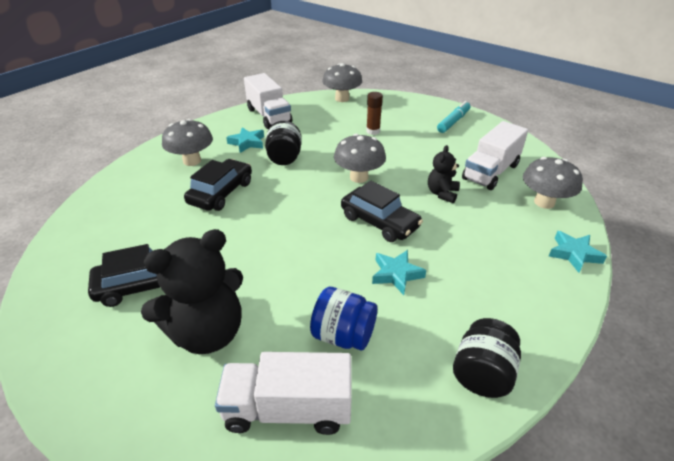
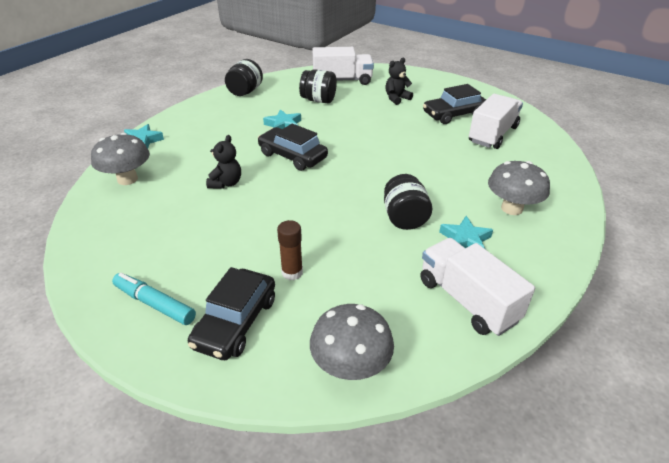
camera: 175 degrees right, 0 degrees up
(207, 332) = (396, 98): black teddy bear -> black teddy bear, size x0.51
(221, 193) = (449, 174): black car -> black car (236, 322)
(343, 335) = (318, 100): blue jar -> black jar
(359, 177) = (312, 197): grey mushroom -> none
(453, 122) = (155, 304): turquoise marker -> turquoise marker turned 90 degrees clockwise
(490, 172) = (158, 211): white truck -> white truck (493, 134)

